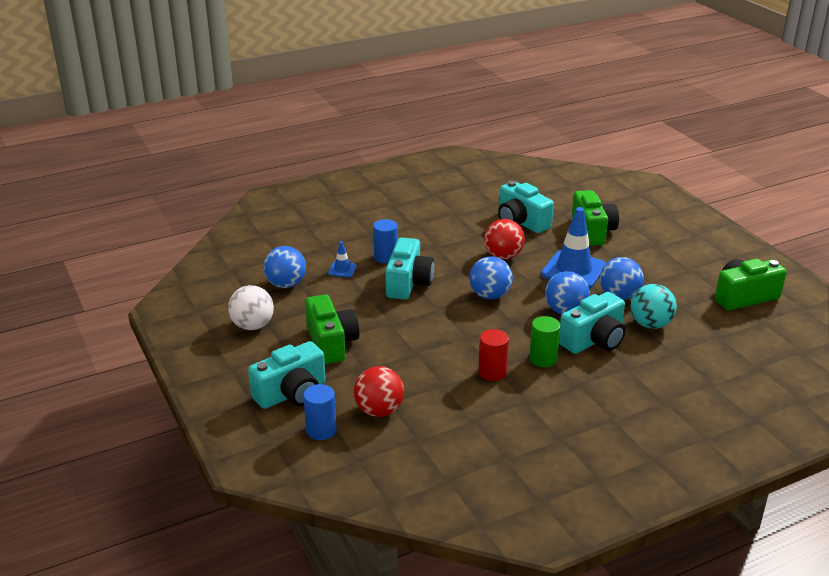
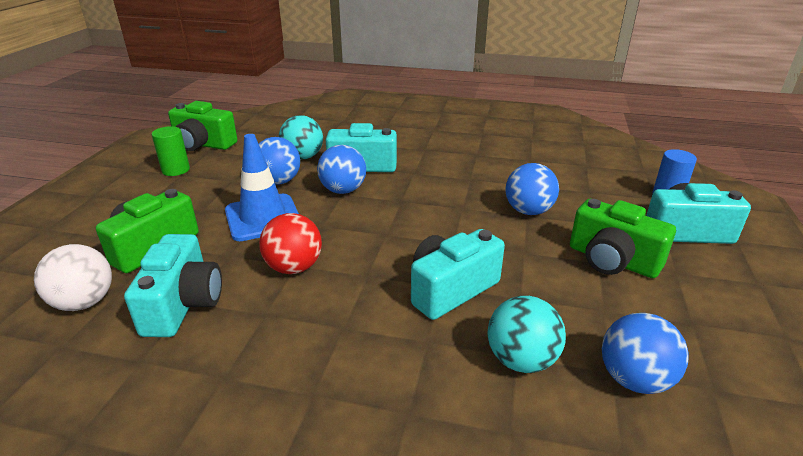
camera: 140 degrees left, 0 degrees up
(252, 326) = (716, 329): white ball -> white ball (84, 302)
(331, 343) = (612, 260): green camera -> green camera turned 75 degrees counterclockwise
(342, 270) = (521, 360): blue traffic cone -> turquoise ball
(379, 410) = (603, 190): red ball -> none
(385, 257) = (434, 348): blue cylinder -> none
(490, 295) = (383, 232): blue ball -> blue ball (528, 211)
(492, 372) = (476, 177): red cylinder -> none
(543, 359) = (422, 170): green cylinder -> green cylinder (176, 170)

